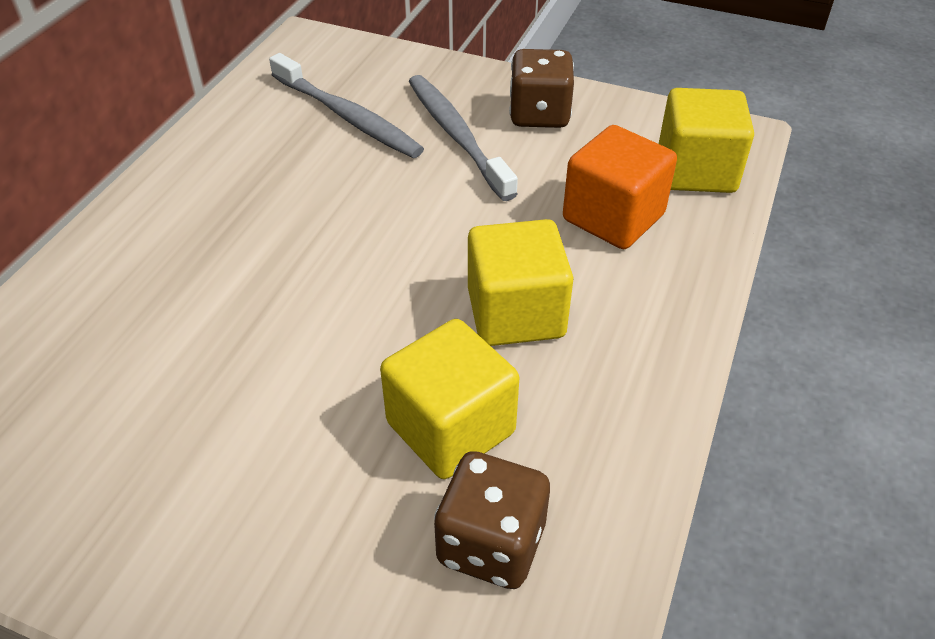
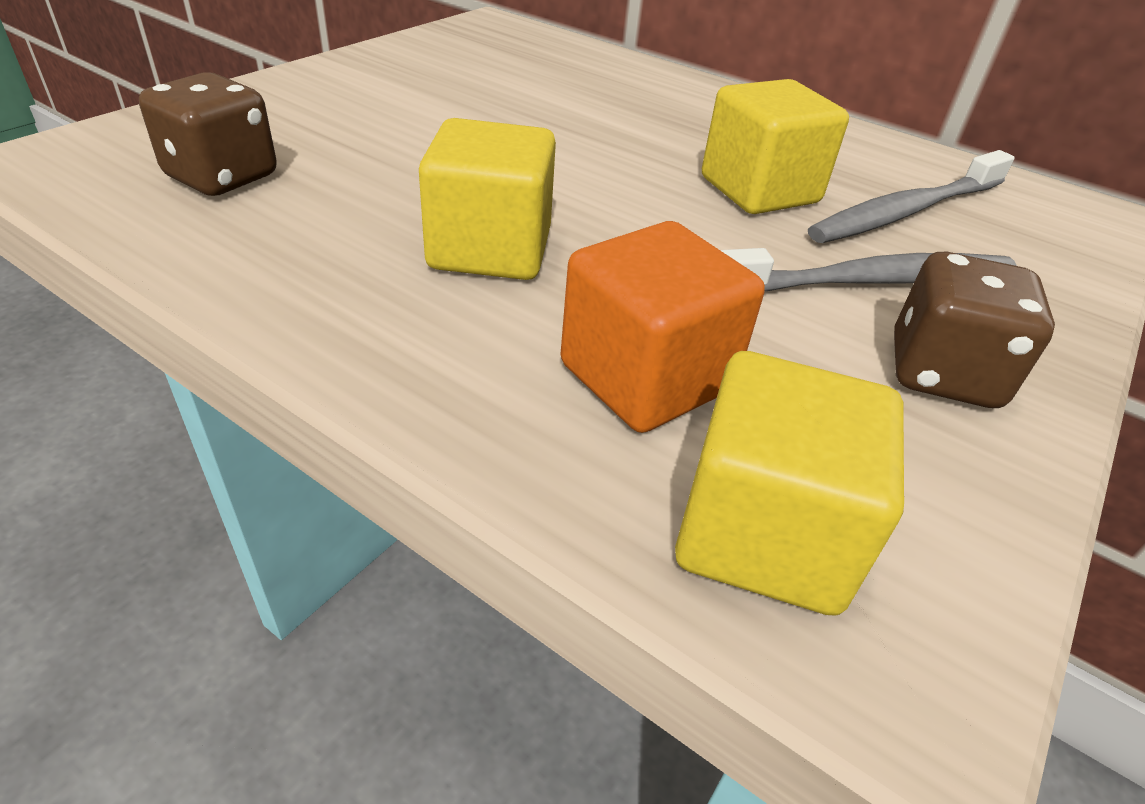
camera: 100 degrees right, 5 degrees down
(450, 427) = (362, 183): yellow cube -> yellow cube (759, 190)

